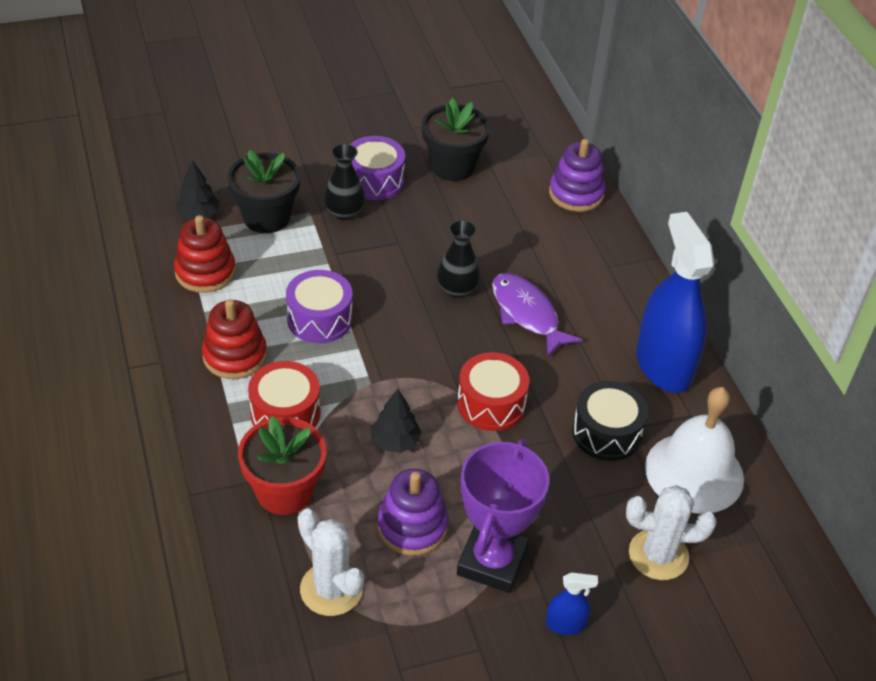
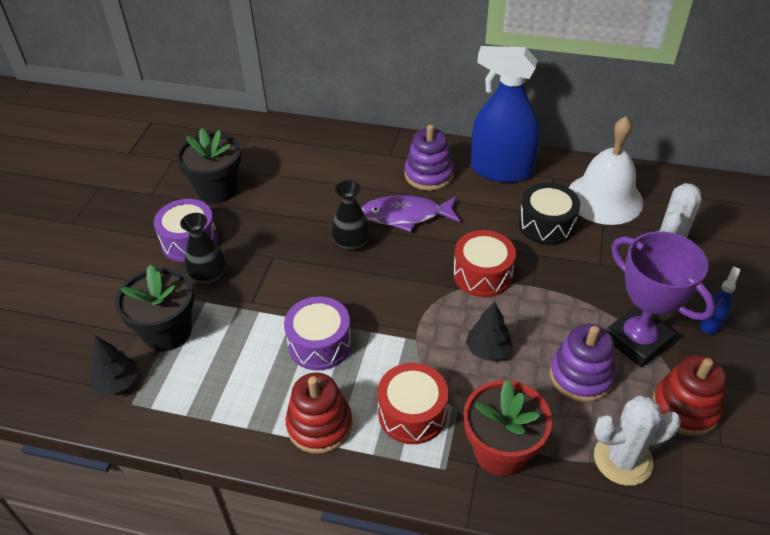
camera: 55 degrees left, 0 degrees up
(205, 272) = (197, 406): red stacking toy -> red stacking toy (685, 408)
(576, 194) = (306, 138): purple stacking toy -> purple stacking toy (429, 174)

